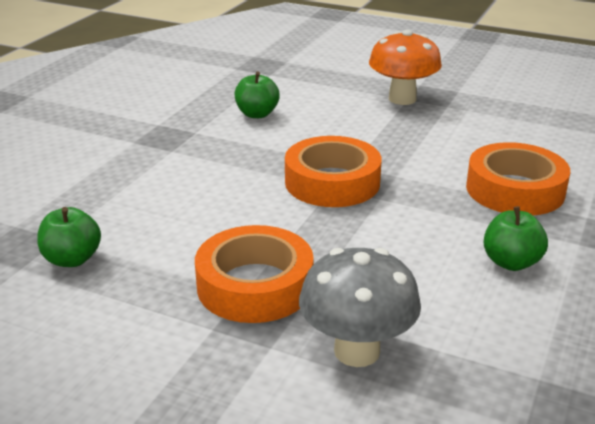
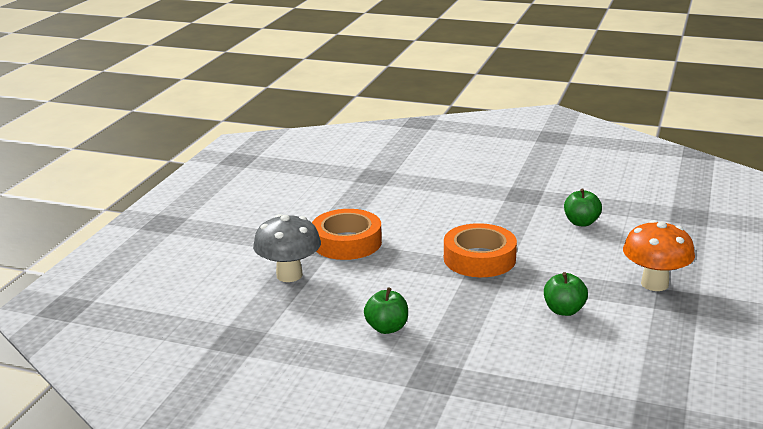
camera: 85 degrees right, 5 degrees down
(72, 259) = (364, 191): green apple -> green apple (564, 310)
(515, 190) = (495, 335): orange tape -> none

